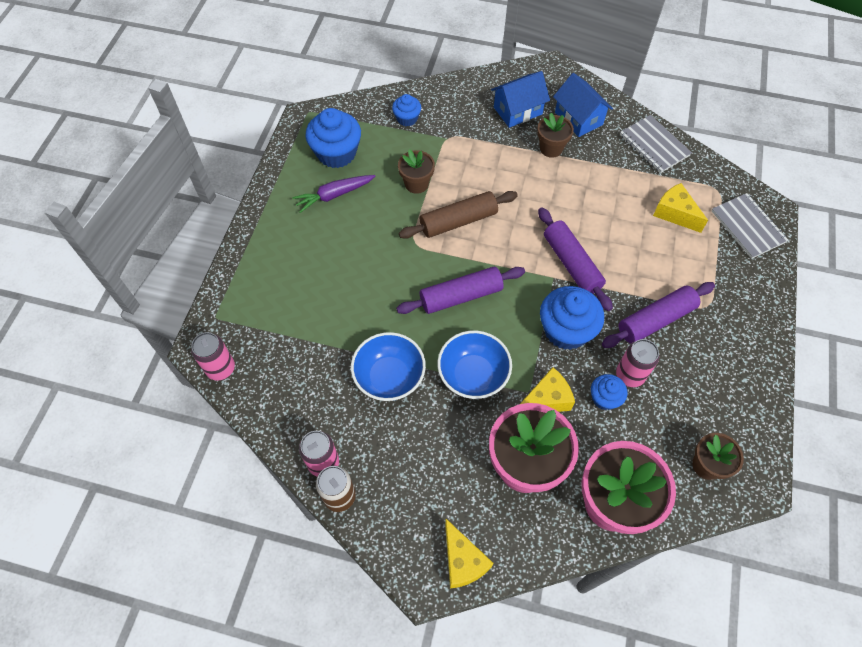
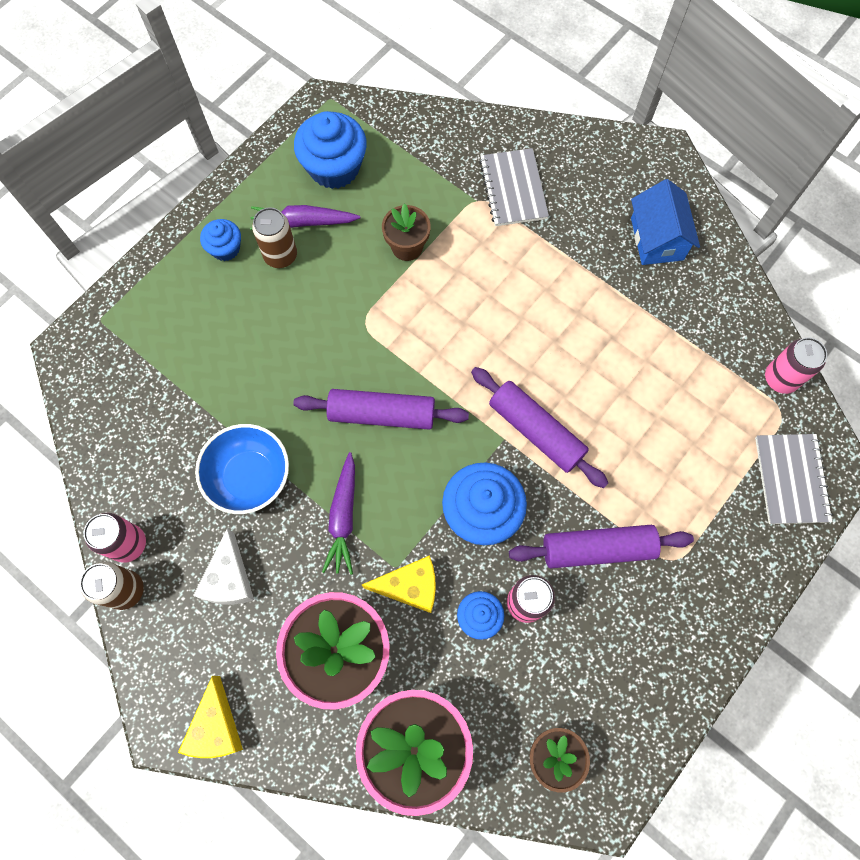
camera: 25 degrees right, 10 degrees up
(220, 368) = (76, 383): pink can -> pink can (780, 378)
(329, 223) = (280, 255): none -> brown can
(407, 118) = (441, 154): blue cupcake -> blue cupcake (225, 248)
(414, 453) = (229, 579): none -> white cheese
(458, 221) = (430, 317): brown rolling pin -> none
(473, 375) = (343, 518): blue bowl -> purple carrot
(518, 111) = (584, 197): blue house -> none
(551, 148) = (597, 266): brown flower pot -> none
(571, 264) = (536, 431): purple rolling pin -> purple rolling pin turned 45 degrees counterclockwise
(654, 145) = (734, 316): grey notebook -> grey notebook (513, 189)
(674, 213) = (705, 420): yellow cheese -> none

